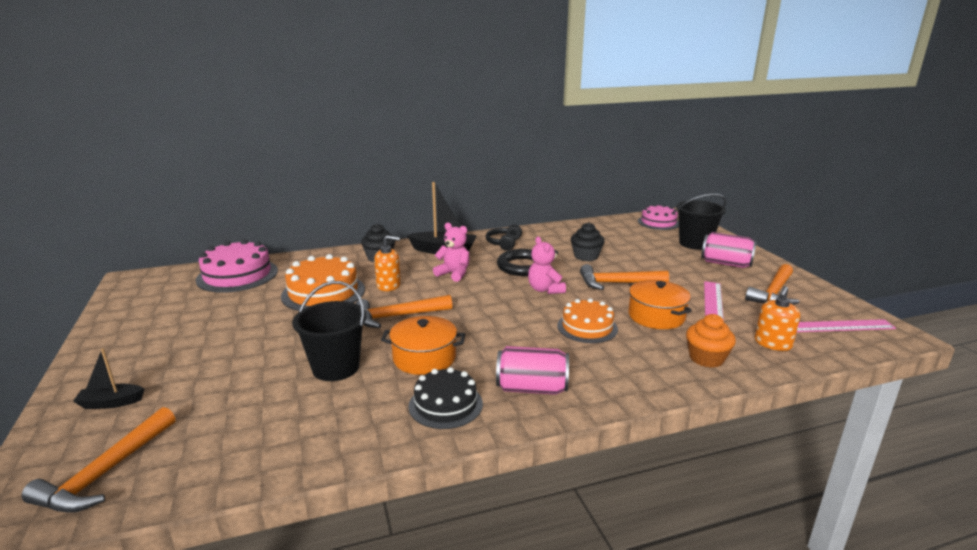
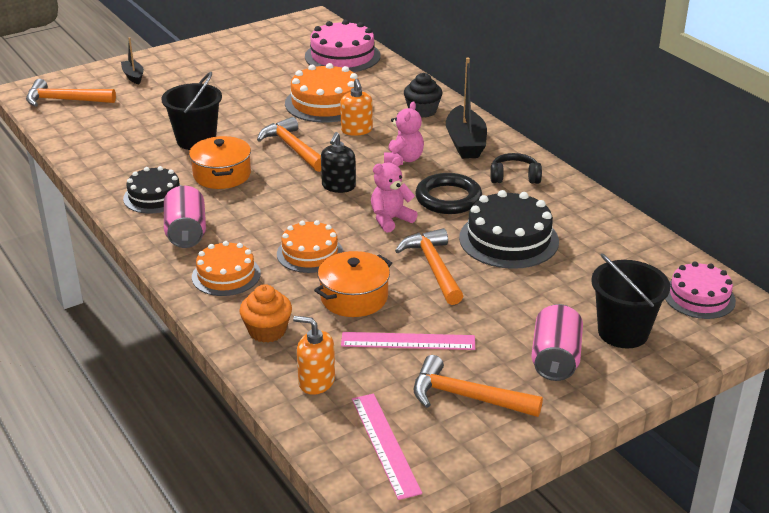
camera: 75 degrees right, 10 degrees up
(482, 303) = (338, 186): none -> black soap dispenser
(586, 256) = (508, 239): black cupcake -> black cake
(616, 371) = (226, 275): none -> orange cake

